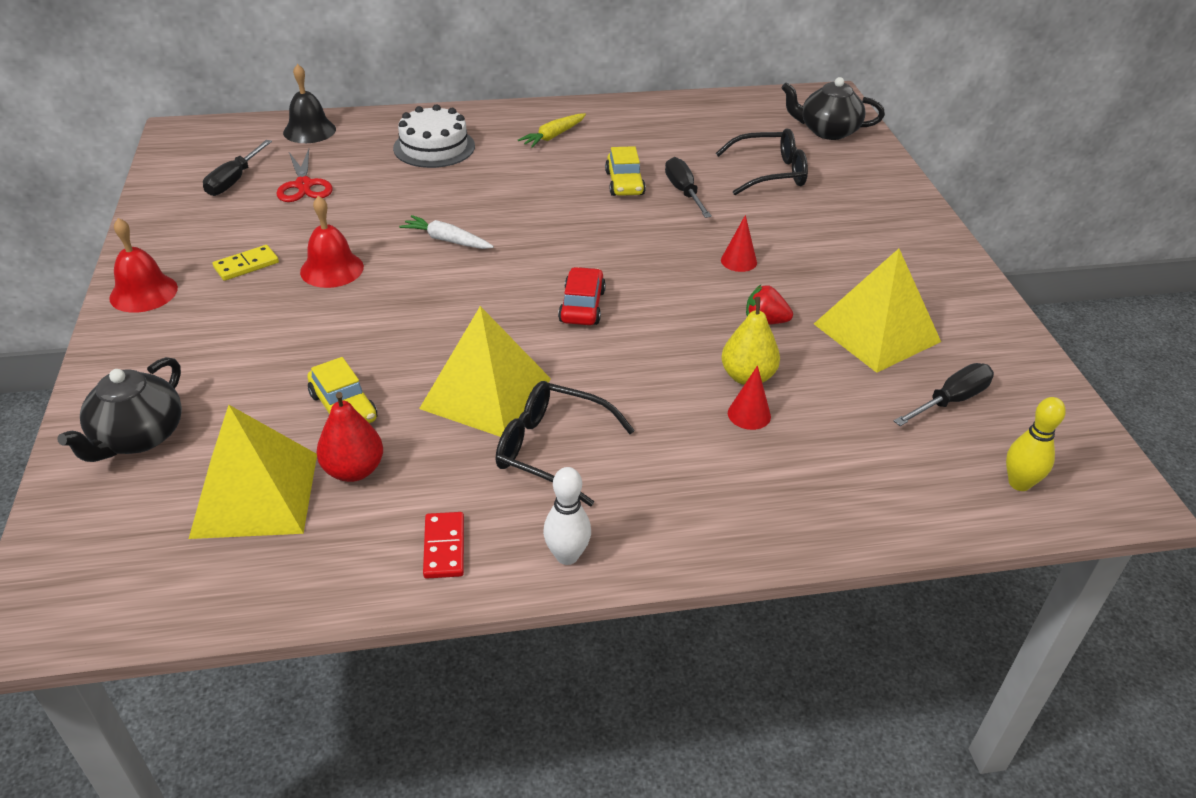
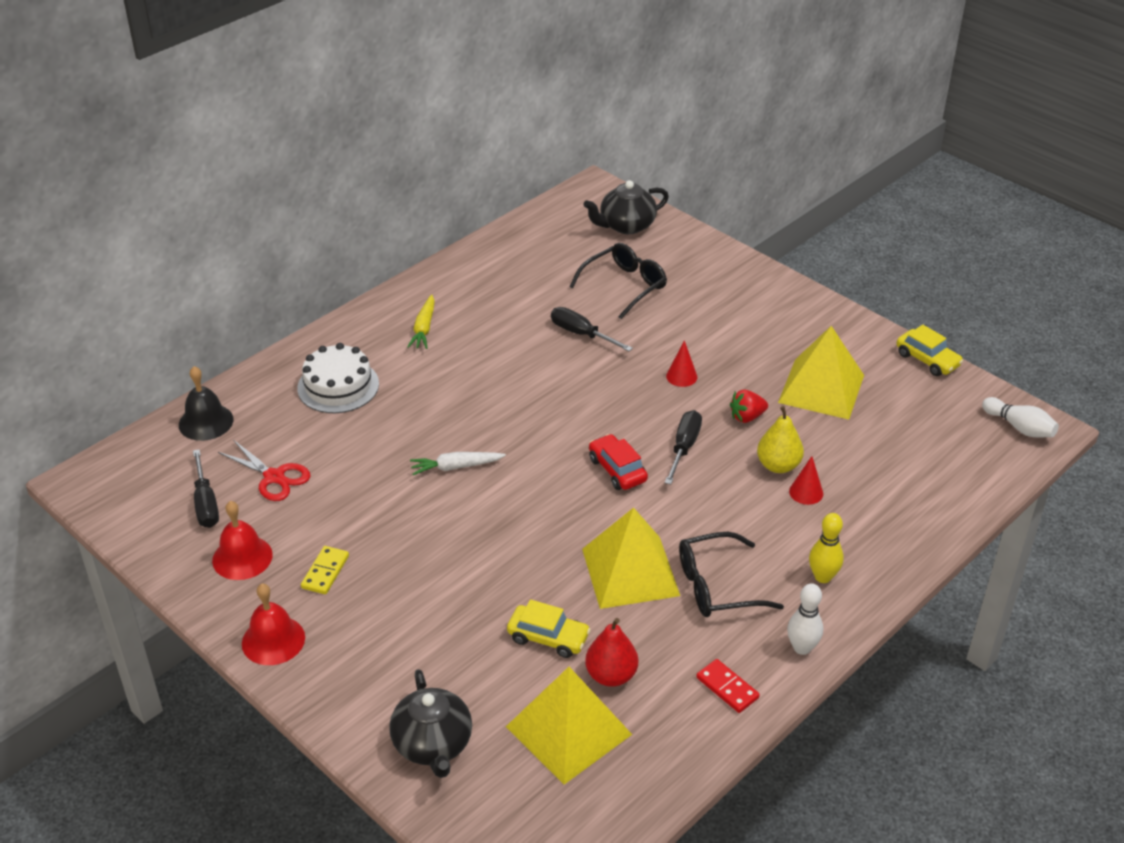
camera: 35 degrees left, 0 degrees up
(332, 269) = (398, 538): red bell -> red bell (242, 557)
(624, 183) = (530, 347): yellow car -> yellow car (927, 360)
(951, 400) = (907, 416): black screwdriver -> black screwdriver (684, 447)
(1019, 483) = (990, 453): yellow bowling pin -> yellow bowling pin (823, 577)
(1089, 476) = (1019, 427): none -> white bowling pin

